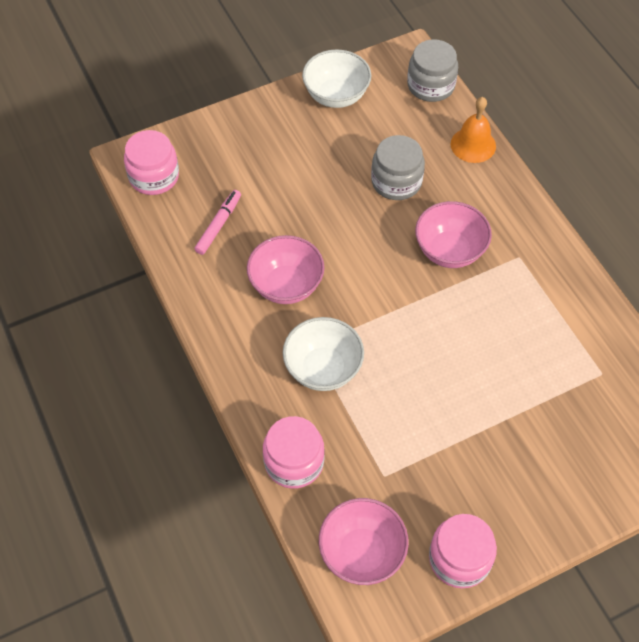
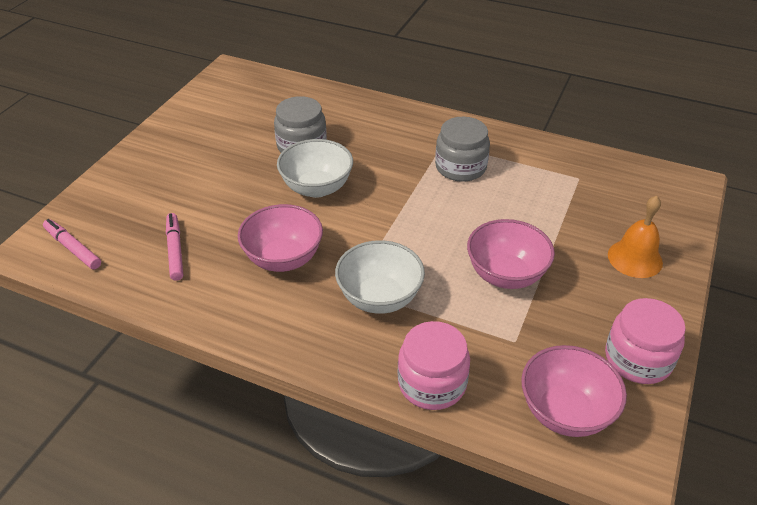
camera: 40 degrees left, 15 degrees down
(154, 176) = (73, 248): pink jar -> pink marker
(336, 96) = (194, 118): white bowl -> white bowl (317, 188)
(431, 85) = (265, 80): grey jar -> grey jar (460, 167)
(449, 251) = (390, 165): pink bowl -> pink bowl (506, 275)
(473, 145) = (335, 98): orange bell -> orange bell (635, 258)

